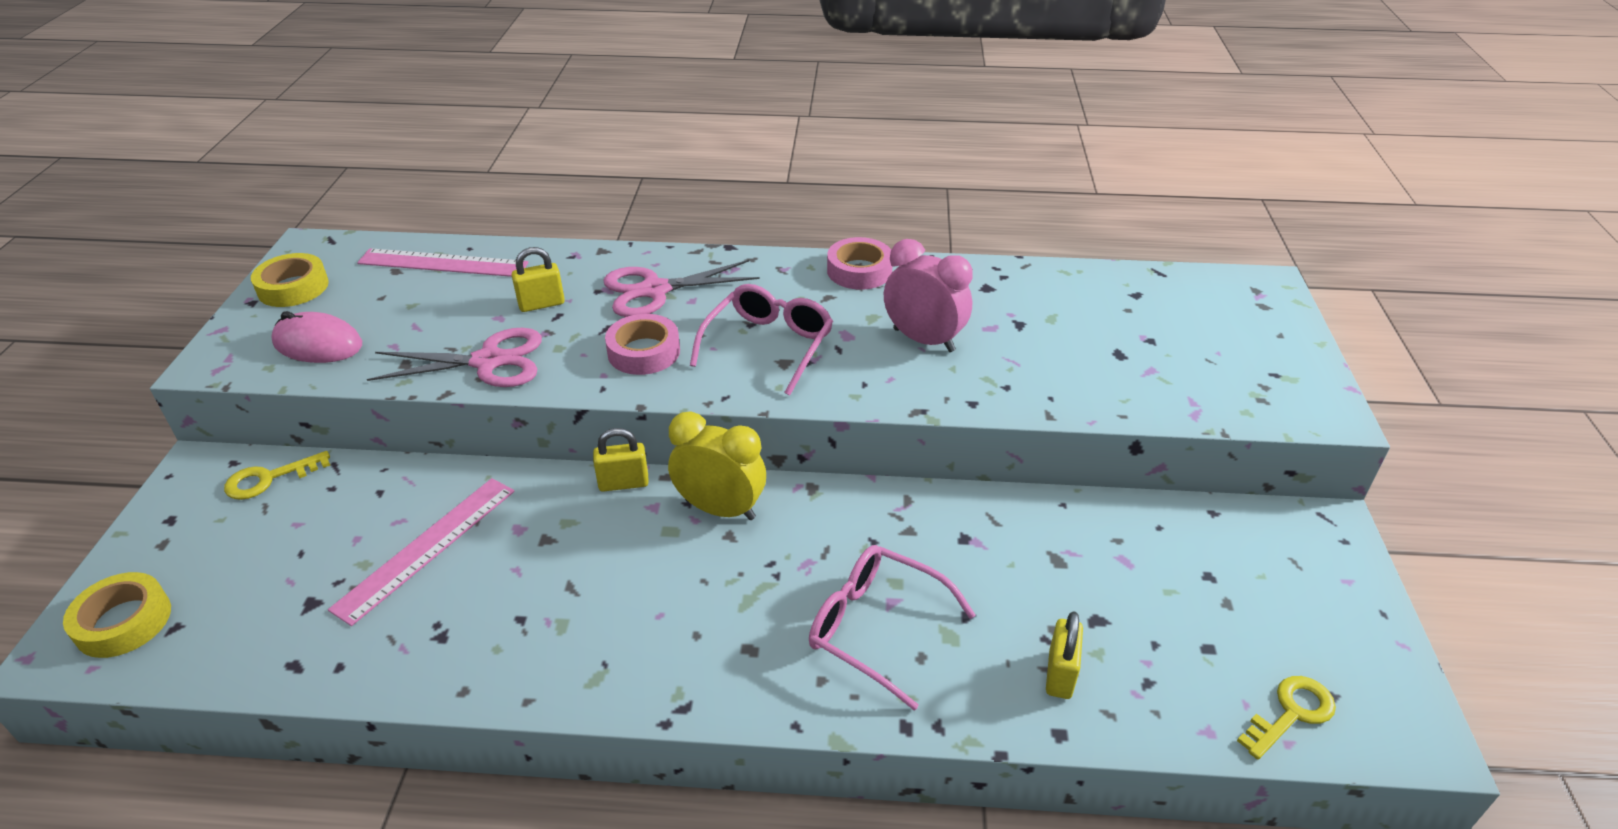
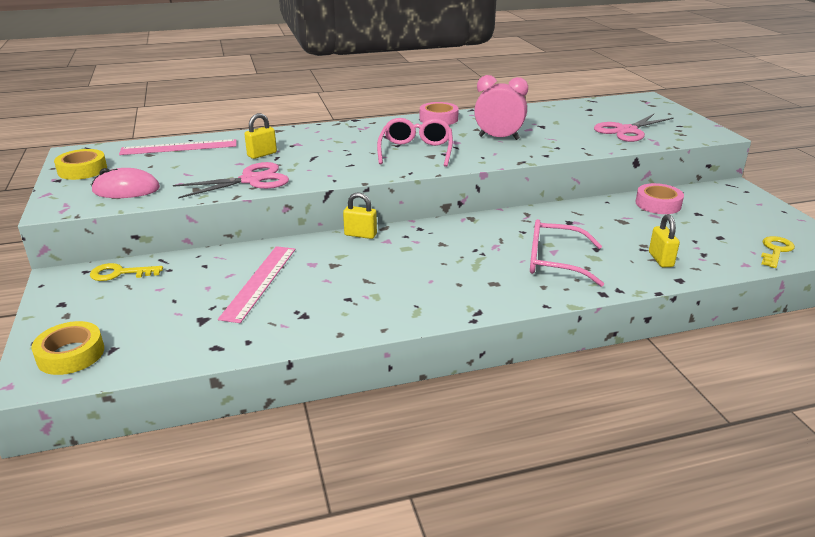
camera: 20 degrees left, 10 degrees down
(269, 479) = (119, 273): yellow key -> yellow key turned 45 degrees clockwise
(623, 483) = (360, 235): yellow padlock -> yellow padlock turned 45 degrees clockwise
(644, 352) = (345, 163): pink tape -> pink tape (658, 204)
(655, 290) = (327, 140): pink scissors -> pink scissors (626, 130)
(720, 509) = (427, 235): yellow clock -> none

